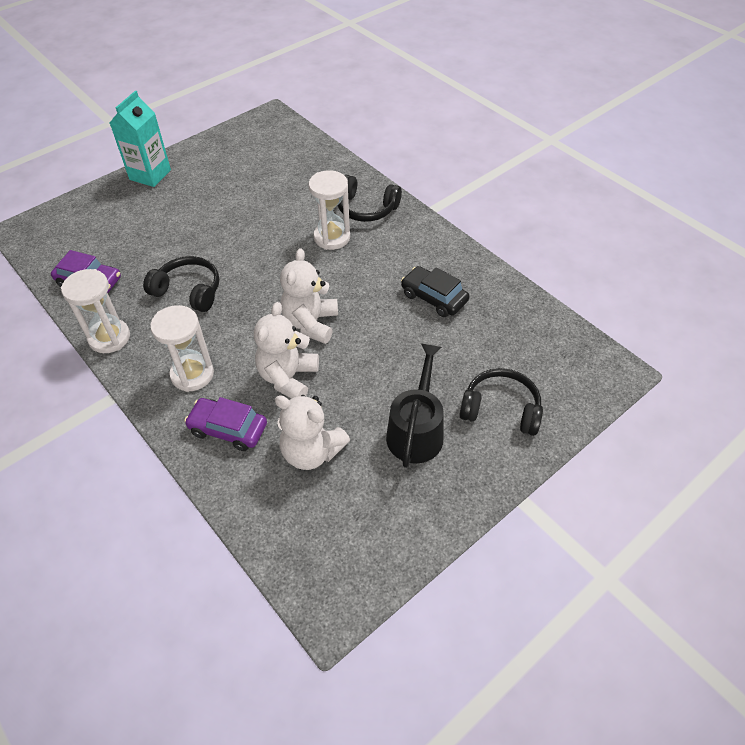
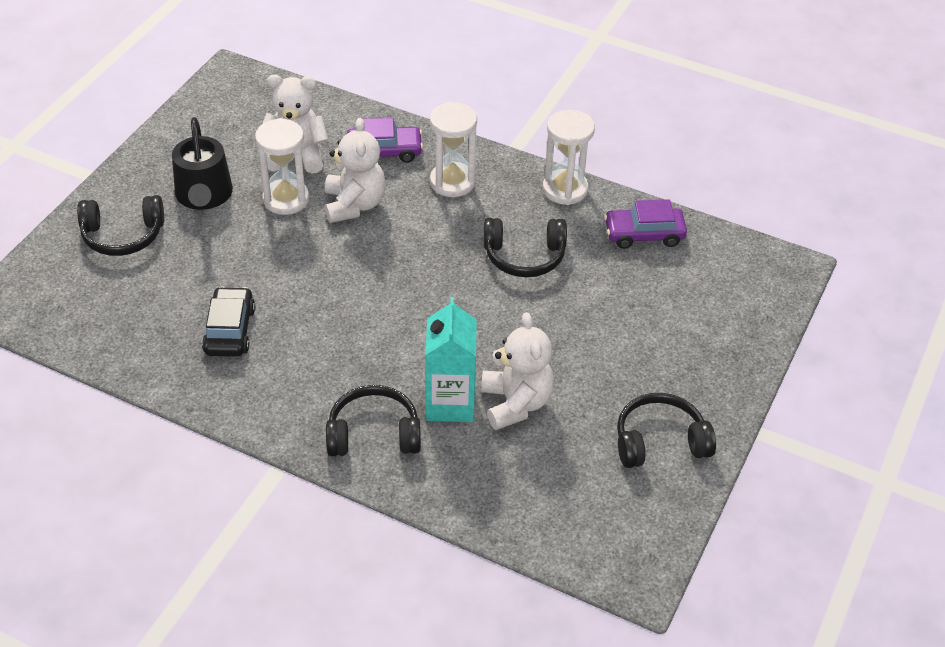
camera: 155 degrees right, 5 degrees down
(150, 175) = (719, 394): turquoise carton -> turquoise carton (450, 403)
(206, 163) = (659, 441): none -> black headphones
(311, 323) = (361, 261): white teddy bear -> white teddy bear (516, 403)
(332, 237) = (397, 373): white hourglass -> white hourglass (286, 199)
(434, 297) = (230, 330): black car -> black car turned 105 degrees counterclockwise

